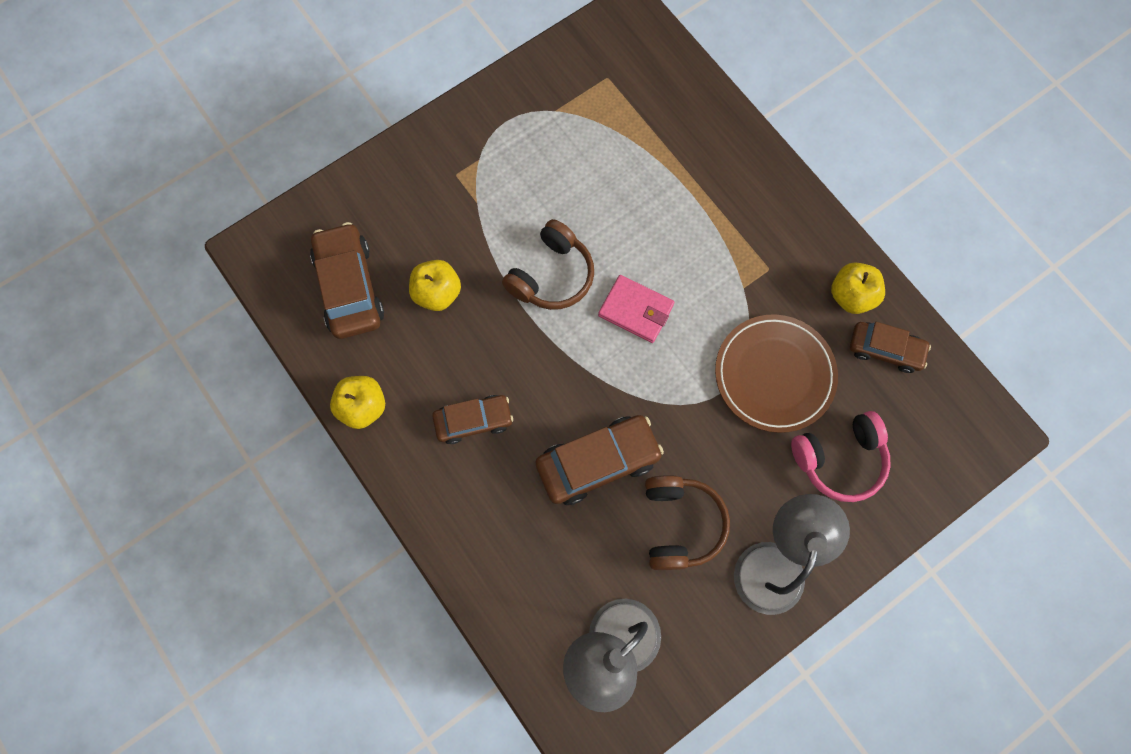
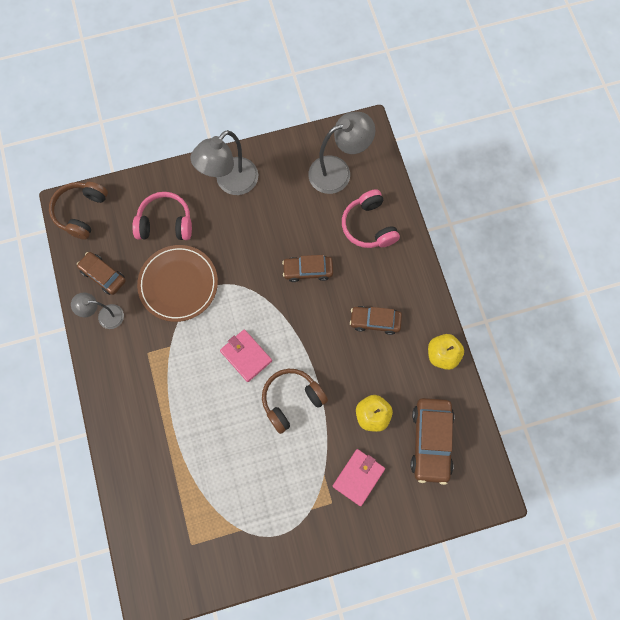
camera: 160 degrees left, 0 degrees up
(432, 213) = (358, 477): none -> pink wallet
(530, 568) = (369, 226): none -> pink headphones
(598, 462) = (308, 270): brown car -> brown car, size x0.65
(680, 524) = (274, 220): brown headphones -> brown headphones (81, 212)
(851, 296) = (105, 316): yellow apple -> grey lamp

